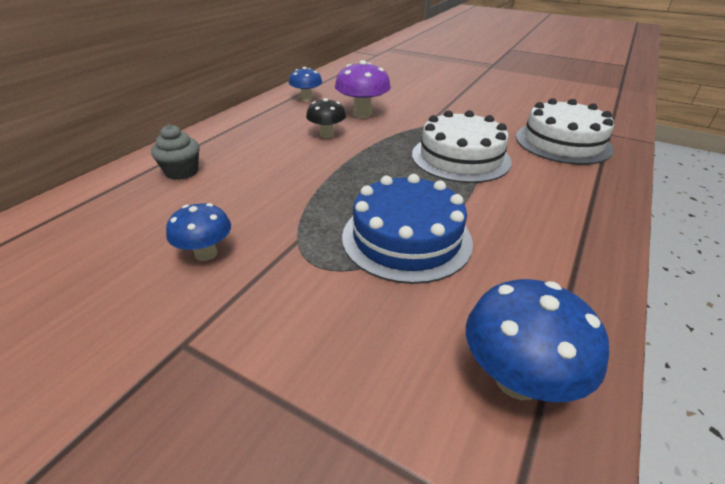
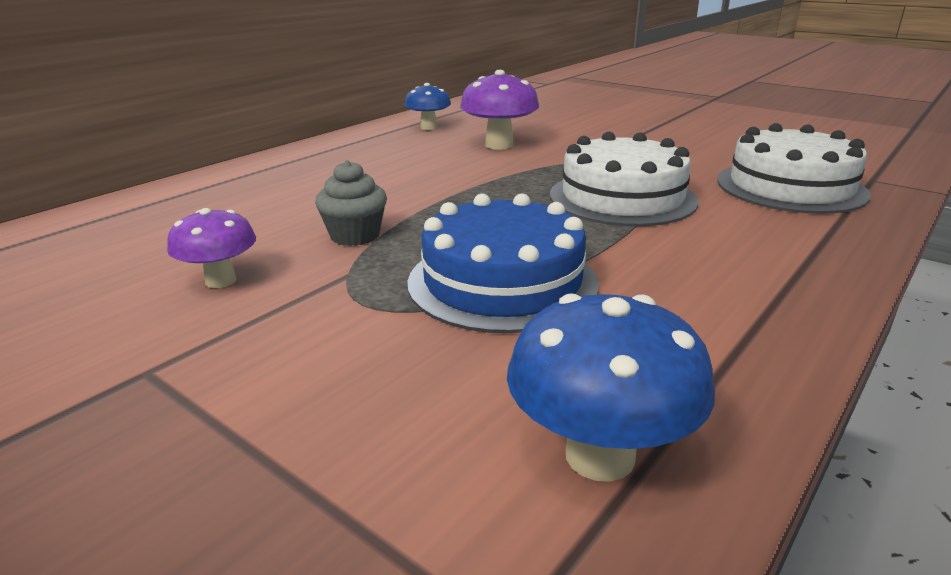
camera: 10 degrees right, 10 degrees down
(182, 172) = (229, 196): grey cupcake -> grey cupcake (355, 236)
(206, 254) = (220, 281): blue mushroom -> purple mushroom
(327, 135) = (439, 165): black mushroom -> none

